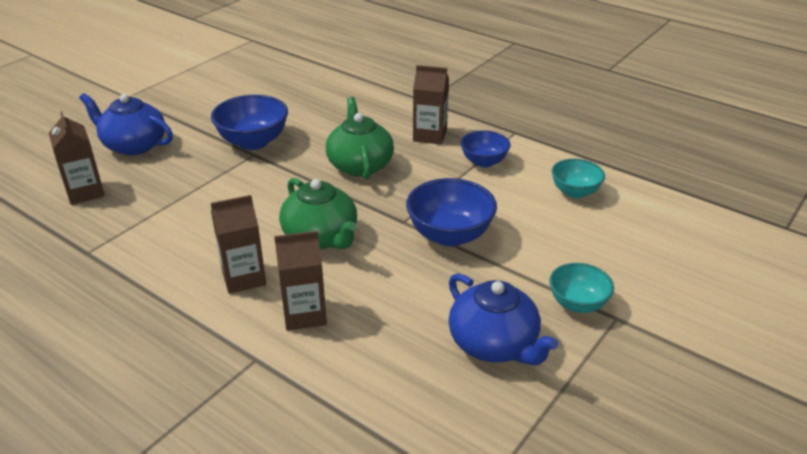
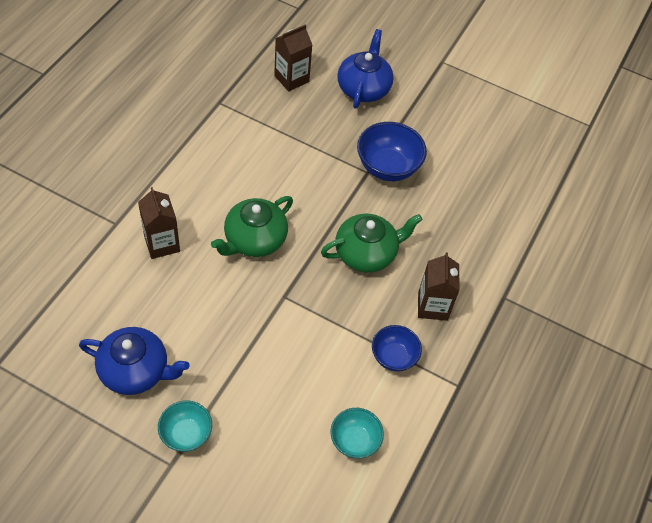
camera: 75 degrees right, 20 degrees up
(244, 278) = (199, 199): brown carton -> none
(450, 235) = (269, 333): blue bowl -> none
(494, 344) = (135, 371): blue teapot -> blue teapot turned 120 degrees counterclockwise

